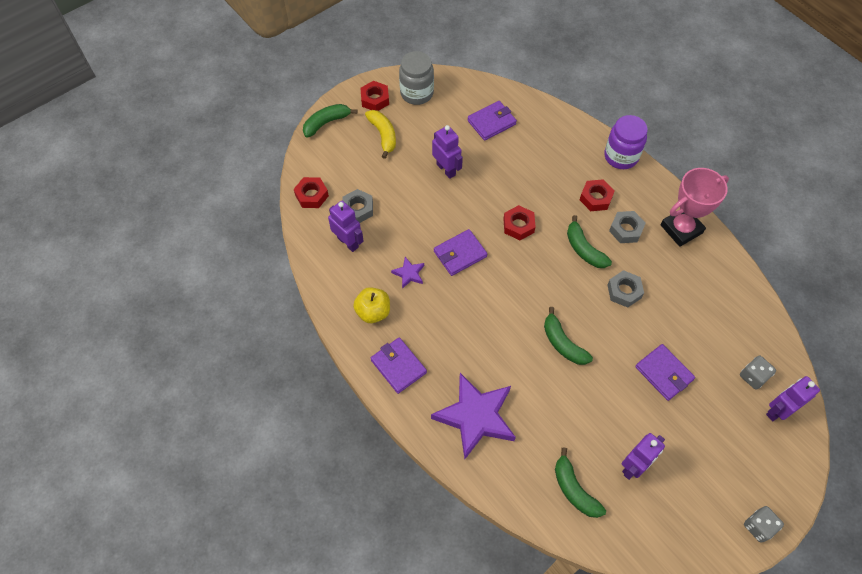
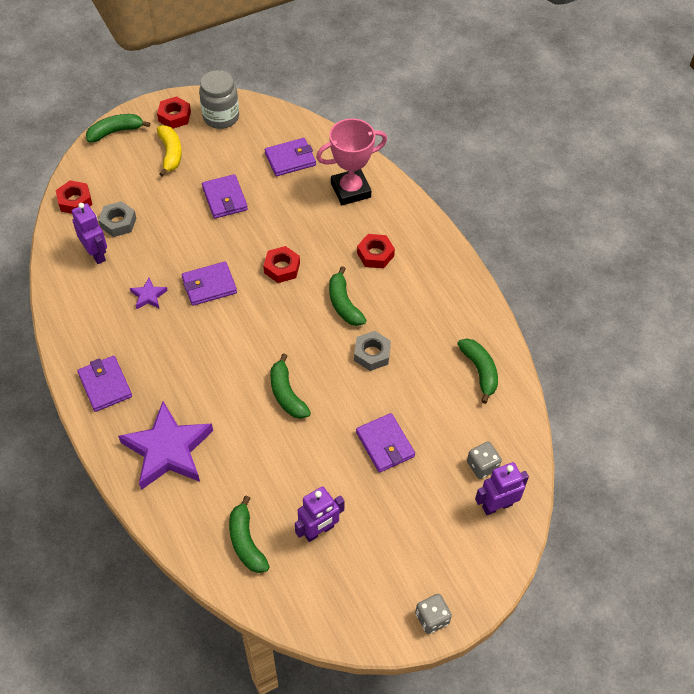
camera: 10 degrees right, 5 degrees down
(373, 312) = (98, 327): yellow apple -> none
(446, 169) = (225, 199): purple robot -> purple wallet
(621, 156) = (418, 216): purple jar -> none
(626, 230) = (396, 292): grey nut -> none
(681, 229) = (458, 301): pink trophy -> pink trophy (350, 190)
(721, 289) = (479, 371): none -> green banana

